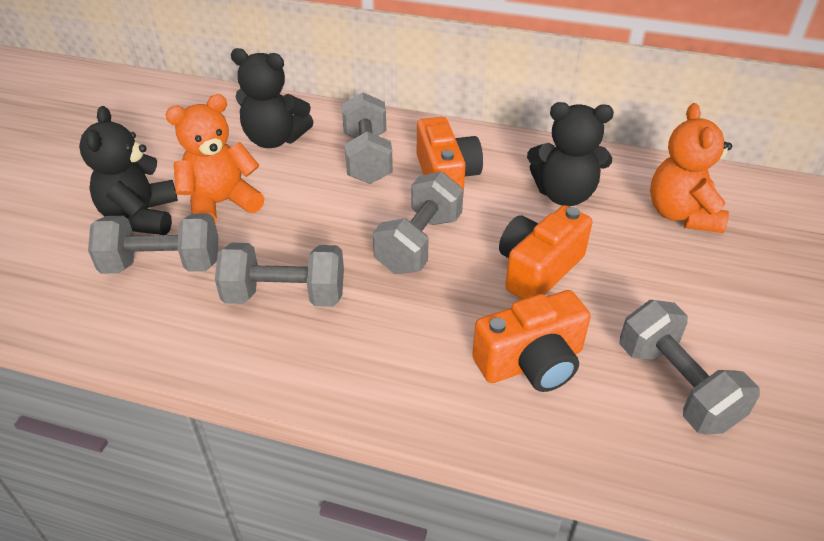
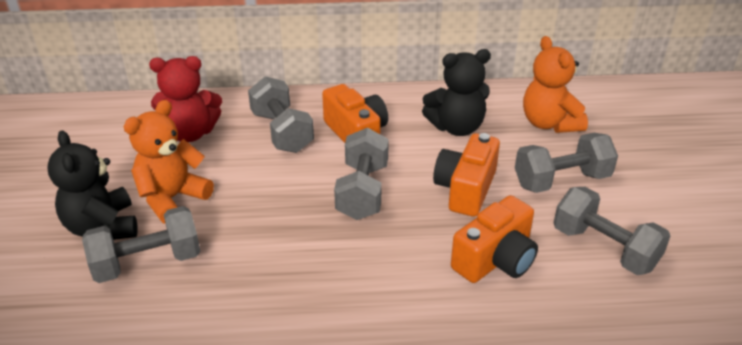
camera: 20 degrees left, 5 degrees down
(274, 139) = (190, 133): black teddy bear -> red teddy bear
(285, 296) = (273, 260): grey dumbbell -> grey dumbbell (561, 180)

